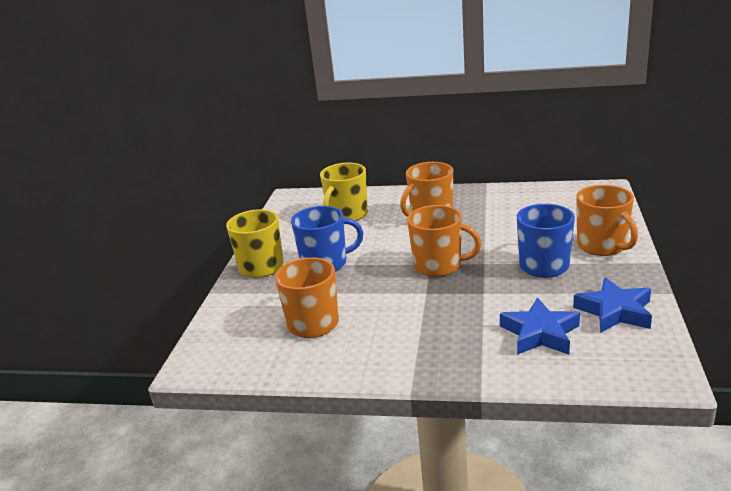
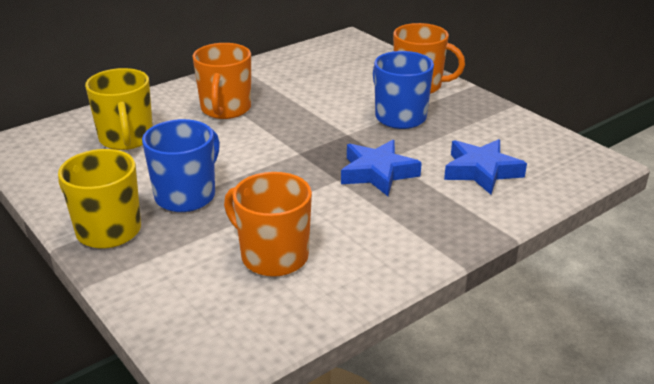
camera: 50 degrees left, 5 degrees up
(439, 266) = (310, 151): orange mug -> none
(614, 311) = (504, 132): blue star -> blue star (377, 173)

